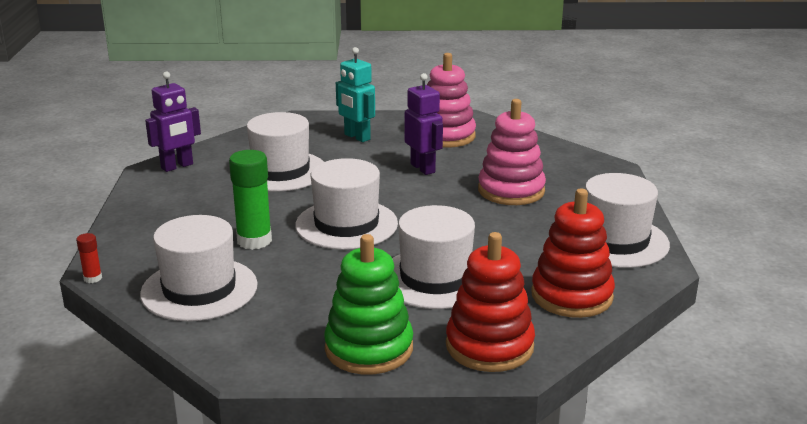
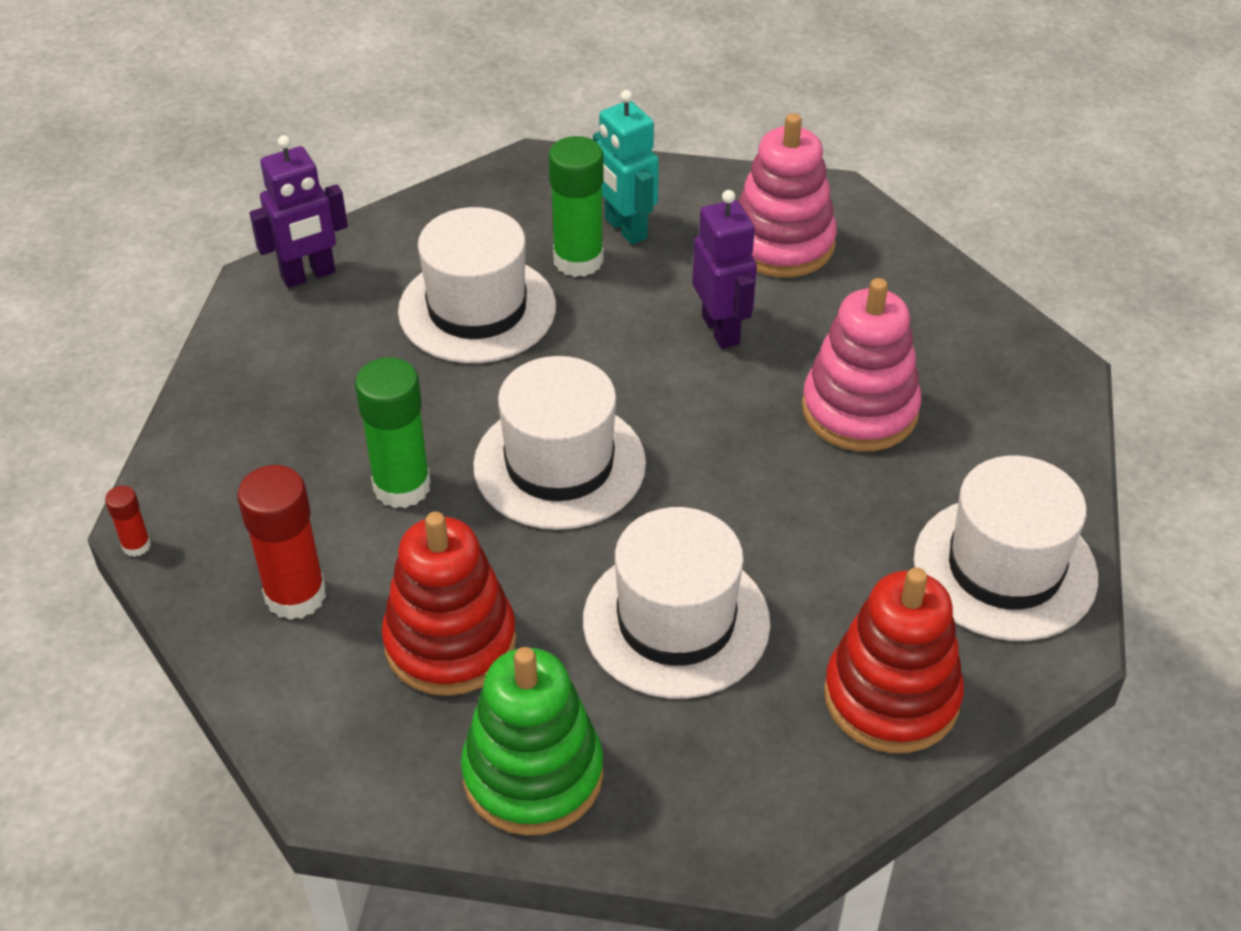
camera: 10 degrees right, 20 degrees up
(199, 289) = (295, 595): white hat -> red glue stick
(334, 150) = (578, 260): none -> green glue stick
(489, 346) = (725, 798): red stacking toy -> red stacking toy (450, 642)

